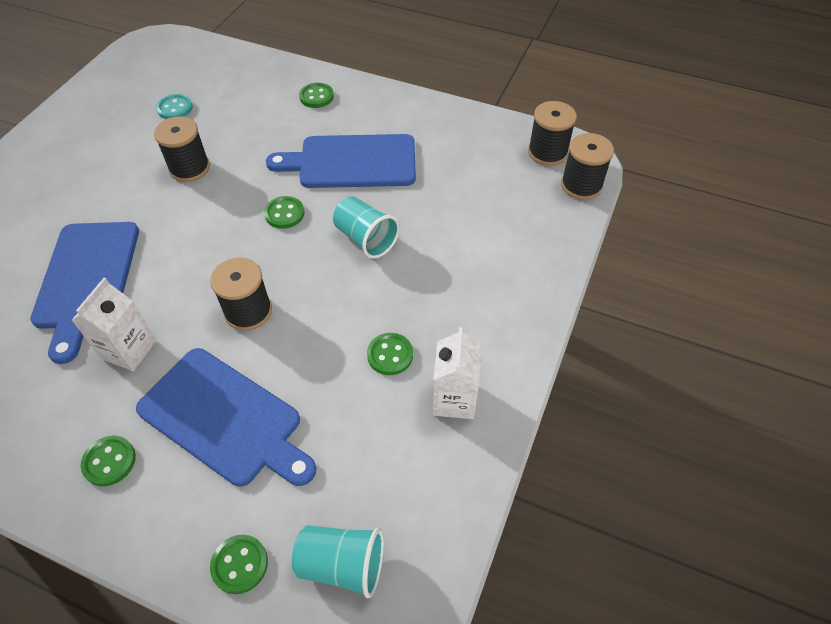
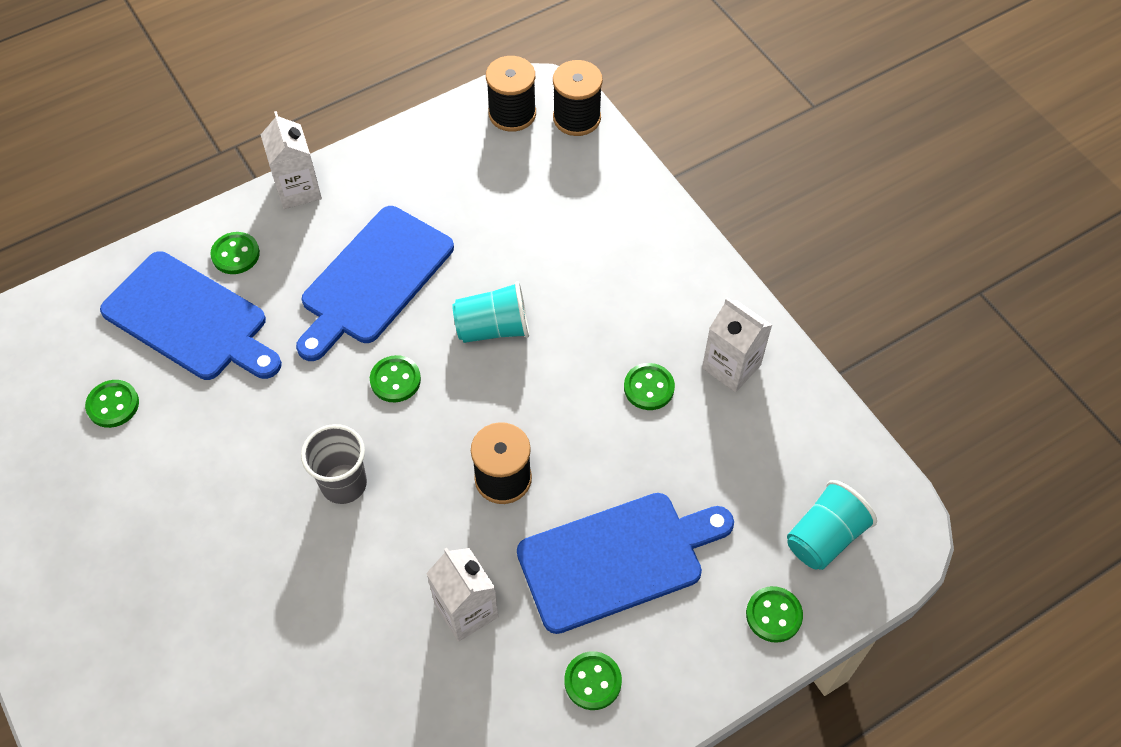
camera: 55 degrees left, 5 degrees up
(87, 279) = (330, 614): blue cutting board -> blue cutting board (190, 319)
(175, 108) = (113, 405): turquoise button -> green button
(188, 233) = (344, 484): none -> grey cup
(189, 168) = (238, 437): black spool -> none
(387, 95) = (298, 190): none -> white carton

